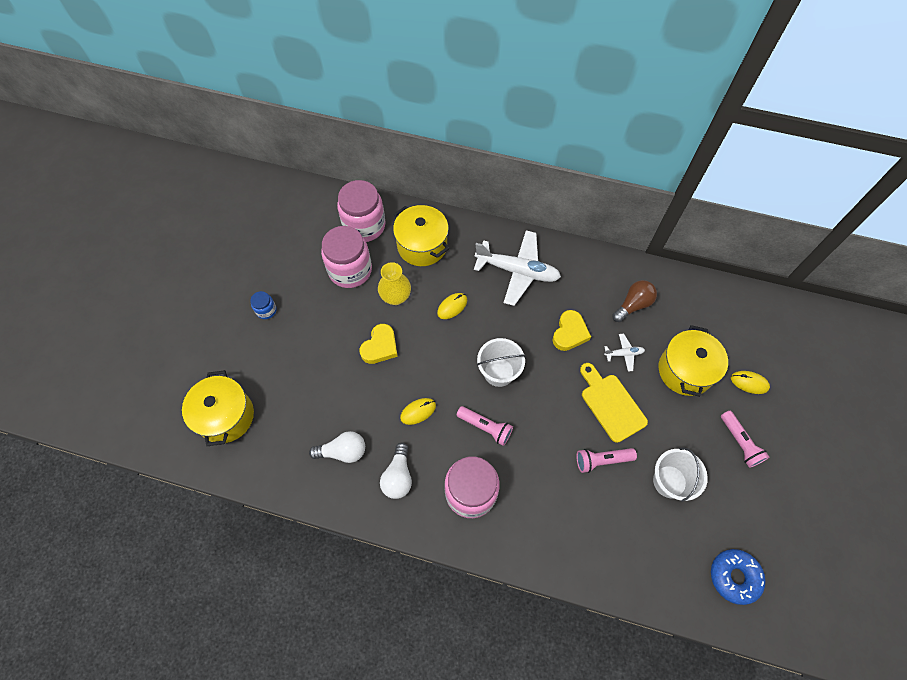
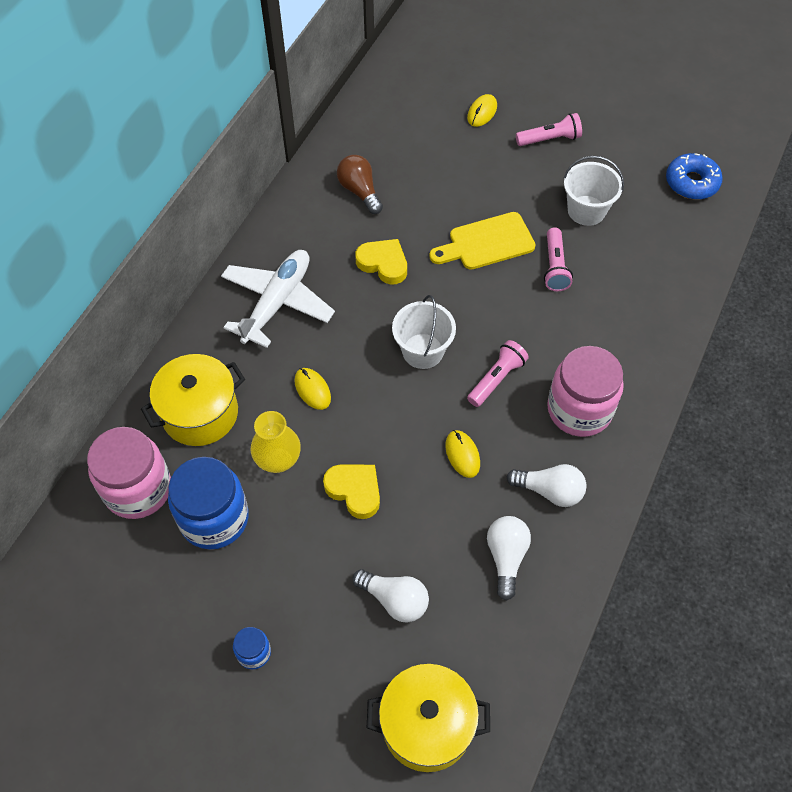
camera: 80 degrees left, 5 degrees down
(306, 384) = (395, 600): none -> white light bulb
(350, 270) = (214, 518): pink jar -> blue jar
(624, 354) = (423, 215): white plane -> none
(685, 370) = (457, 164): yellow pot -> none

